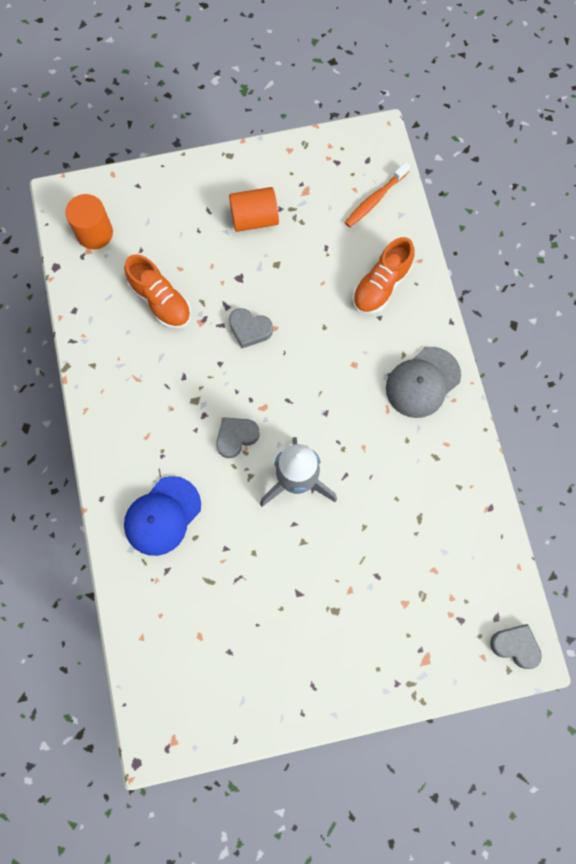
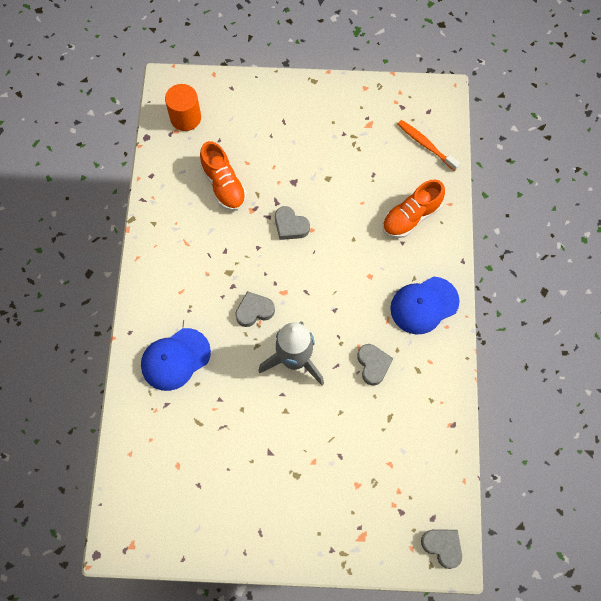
camera: 15 degrees right, 5 degrees down
(254, 219) = (320, 137): orange cylinder -> none
(375, 199) = (425, 145): orange toothbrush -> orange toothbrush turned 75 degrees clockwise
(385, 464) = (373, 365): none -> grey heart
(422, 382) = (424, 305): grey cap -> blue cap

